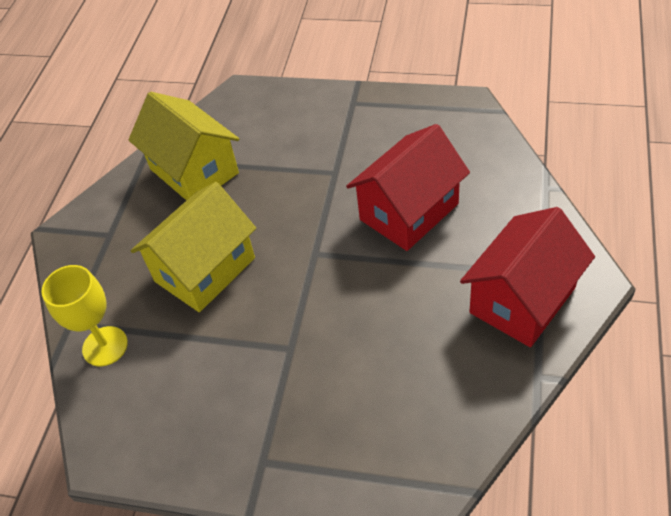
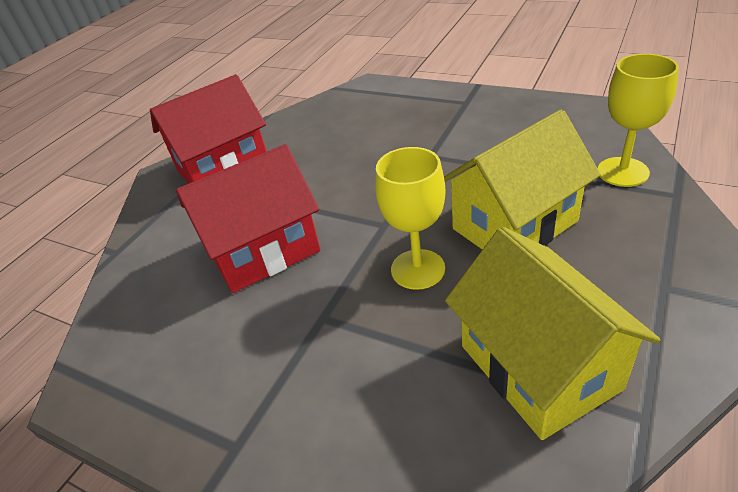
camera: 165 degrees left, 10 degrees down
(276, 218) = (418, 269): none -> yellow goblet

